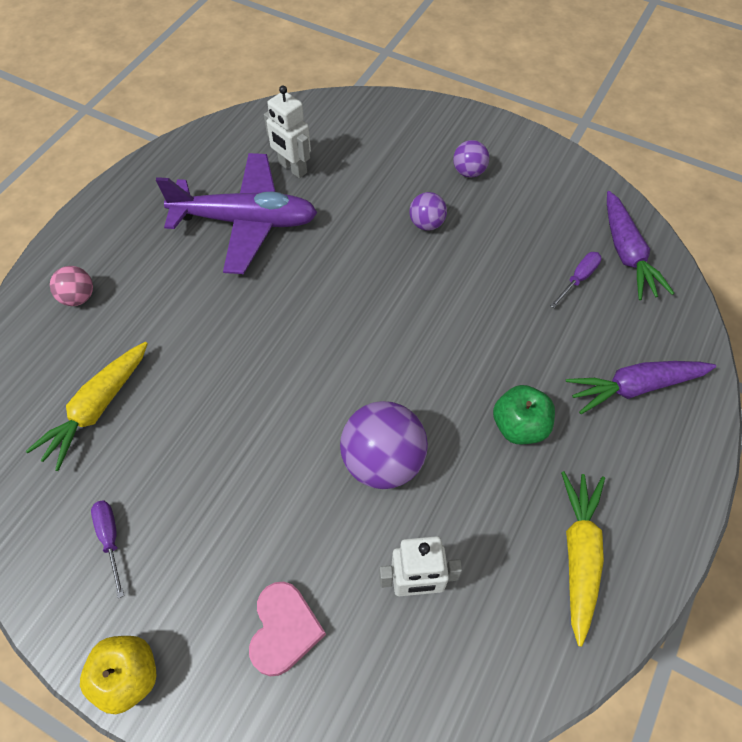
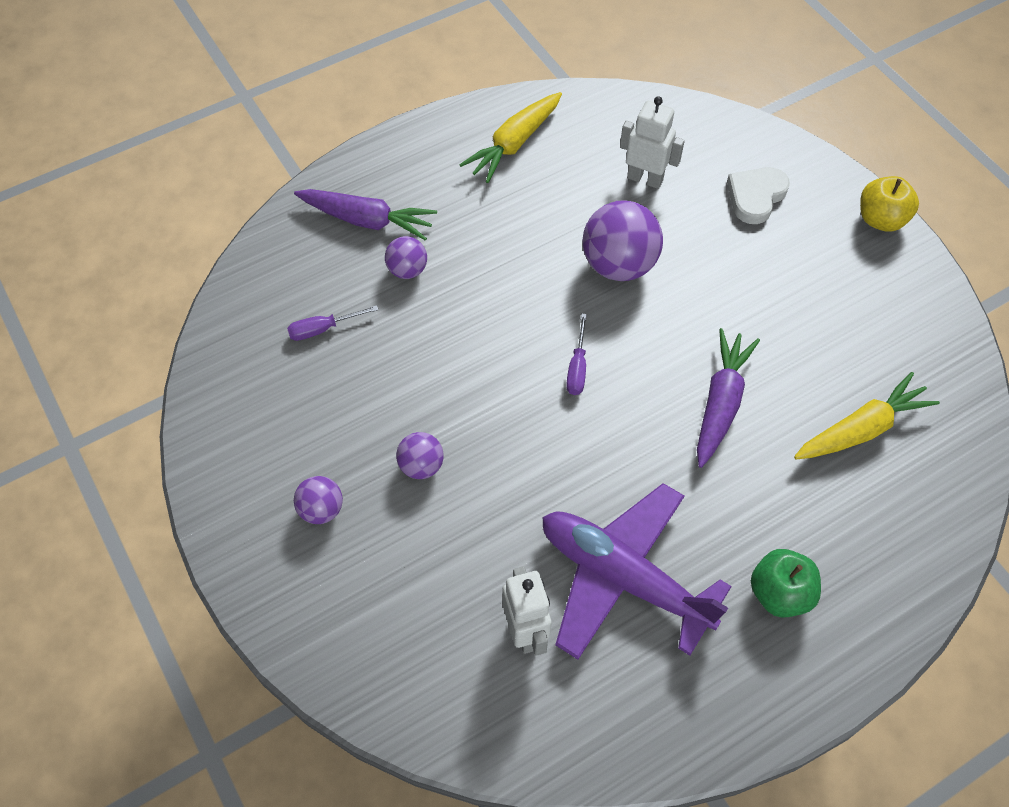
camera: 150 degrees left, 0 degrees up
(78, 297) = (855, 570): pink ball -> none
(110, 539) = (874, 312): purple screwdriver -> purple screwdriver (577, 367)
(284, 630) = (755, 196): pink heart -> white heart
(519, 426) = (487, 238): green apple -> green apple (779, 593)
(560, 359) = (407, 270): none -> purple ball
(627, 253) = (252, 330): purple carrot -> purple carrot (720, 403)

